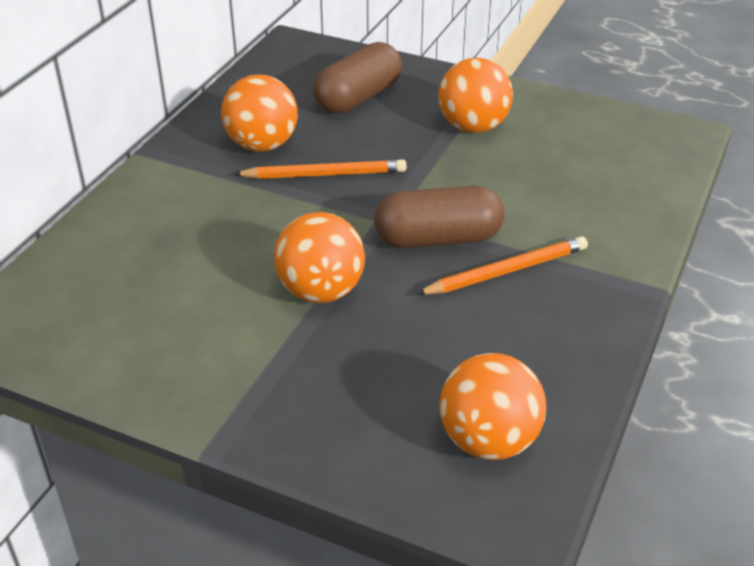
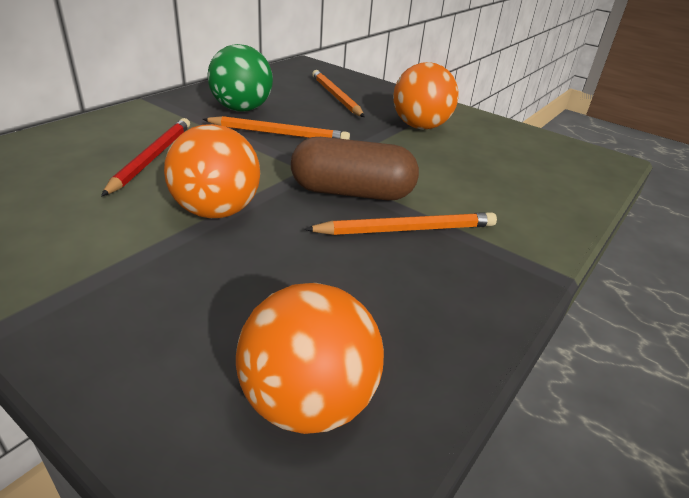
camera: 10 degrees right, 5 degrees down
(214, 240) = (152, 158): none -> red pencil
(262, 145) = (242, 109): orange ball -> green ball
(358, 98) = (336, 96): brown capsule -> orange pencil

